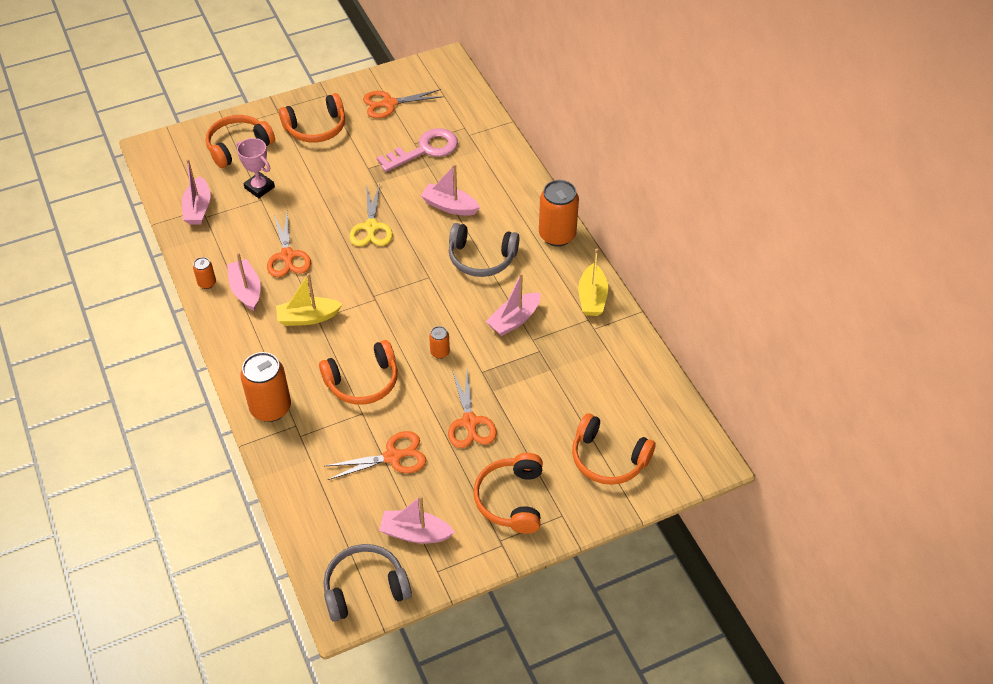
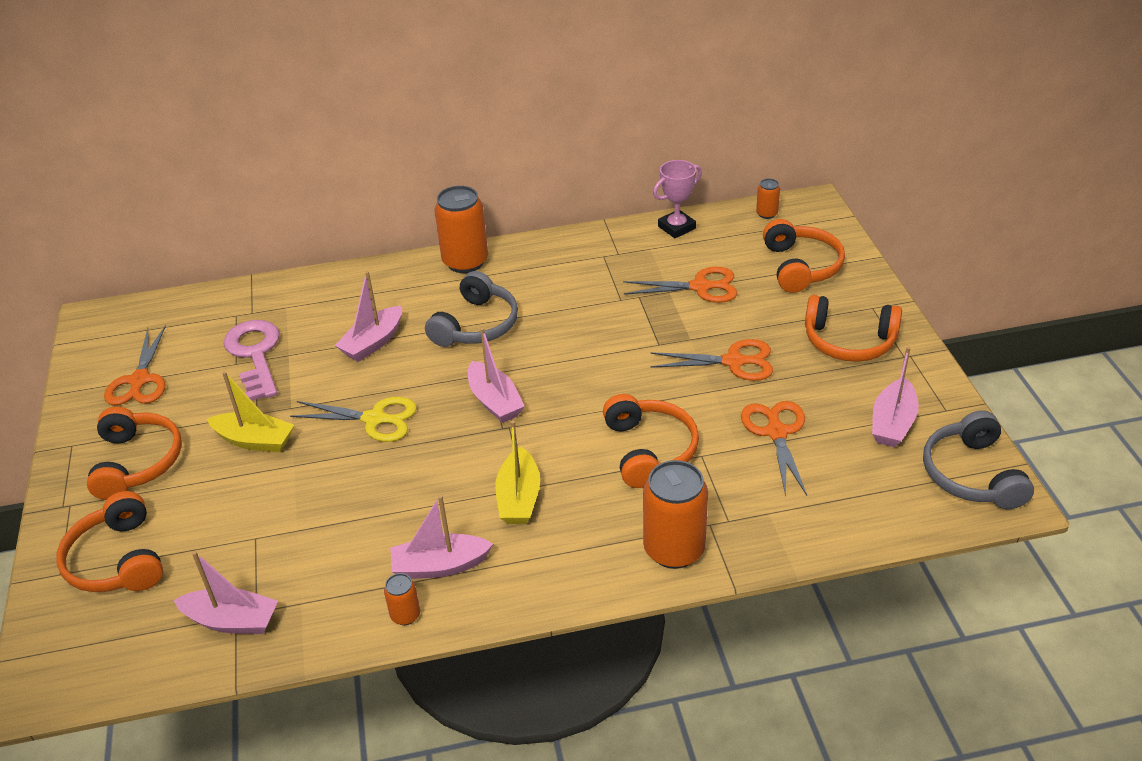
camera: 75 degrees left, 10 degrees down
(259, 187) = (228, 538): pink trophy -> pink trophy (676, 227)
(287, 256) = (390, 513): orange scissors -> orange scissors (700, 287)
(440, 352) = (619, 376): orange can -> orange can (766, 214)
(514, 320) = (586, 310): pink boat -> pink boat (495, 401)
(592, 298) = (572, 249): yellow boat -> yellow boat (255, 440)
(608, 458) = (800, 267): orange headphones -> orange headphones turned 45 degrees counterclockwise

